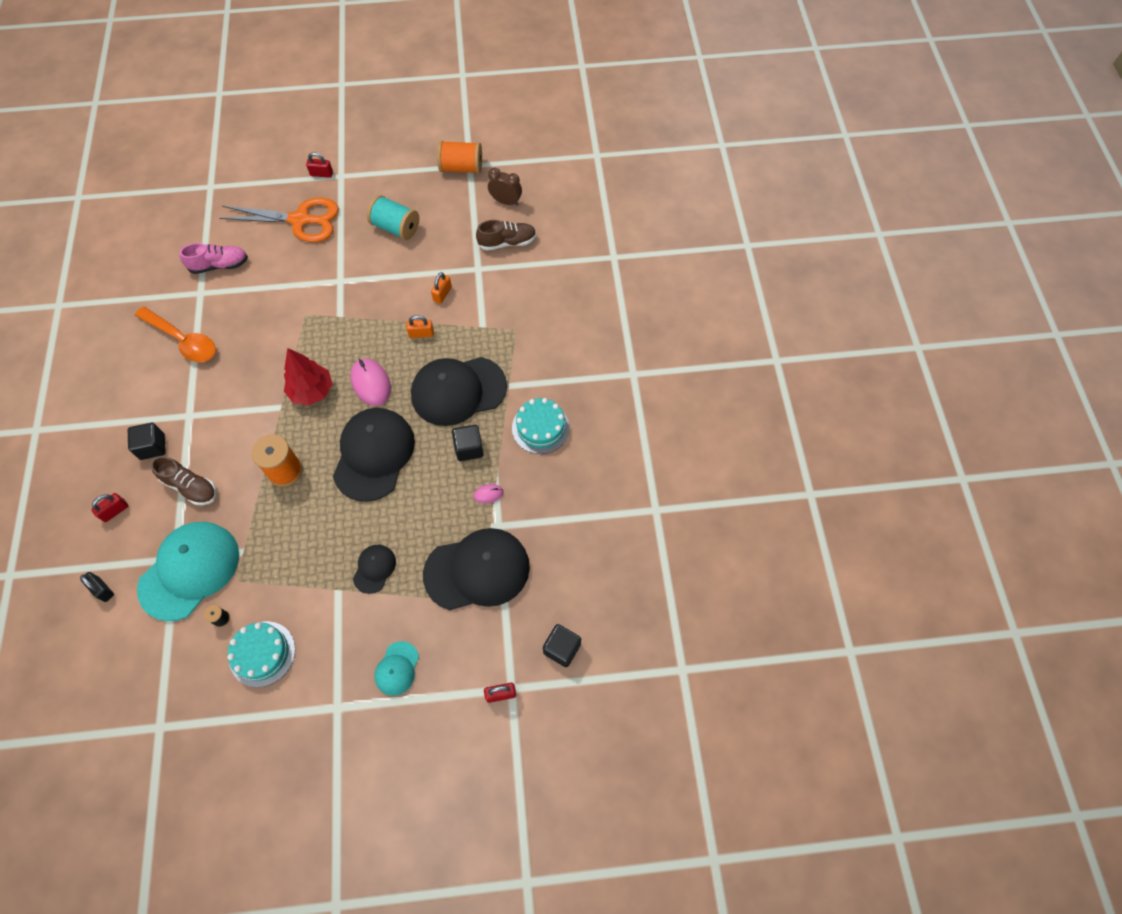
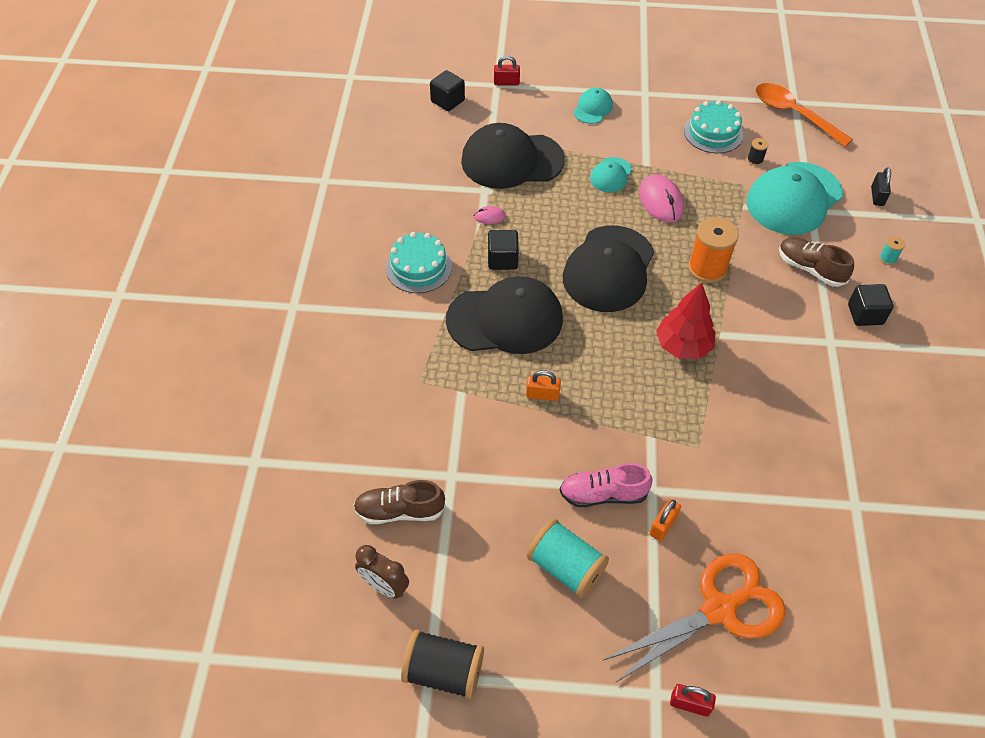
camera: 170 degrees left, 10 degrees down
(102, 589) = (877, 196): black padlock -> black padlock turned 45 degrees clockwise
(115, 511) = (887, 258): red padlock -> turquoise spool
(183, 340) = (862, 437): orange spoon -> orange spoon (793, 114)
(219, 265) = (836, 546): pink shoe -> pink shoe (603, 494)
(300, 220) = (719, 609): orange scissors -> orange scissors turned 135 degrees clockwise
(371, 383) = (610, 344): pink mouse -> pink mouse (661, 201)
(374, 569) = (611, 175): black cap -> turquoise cap
(442, 294) = (507, 445): orange padlock -> orange padlock (663, 525)
(461, 168) = (443, 672): orange spool -> black spool

